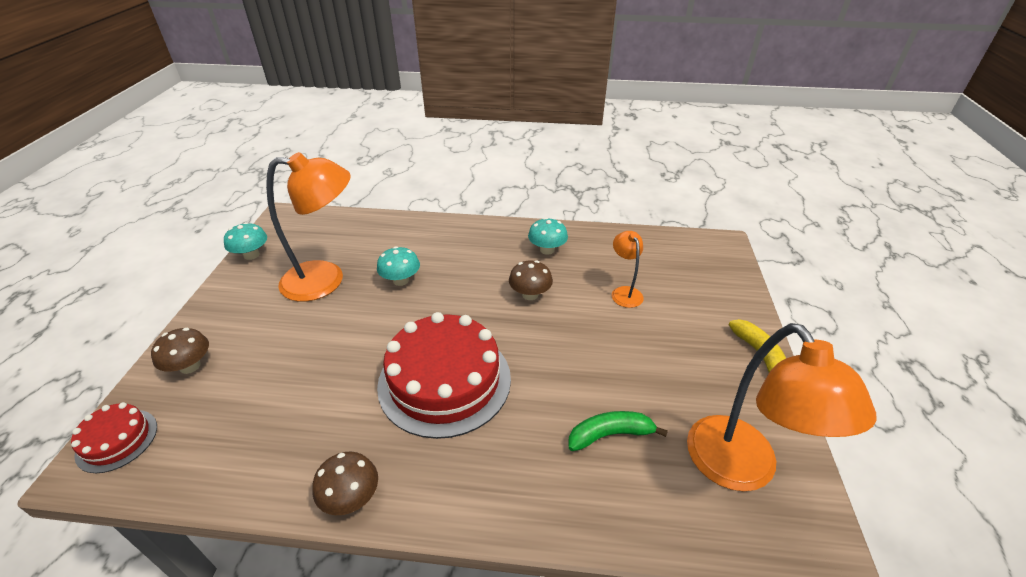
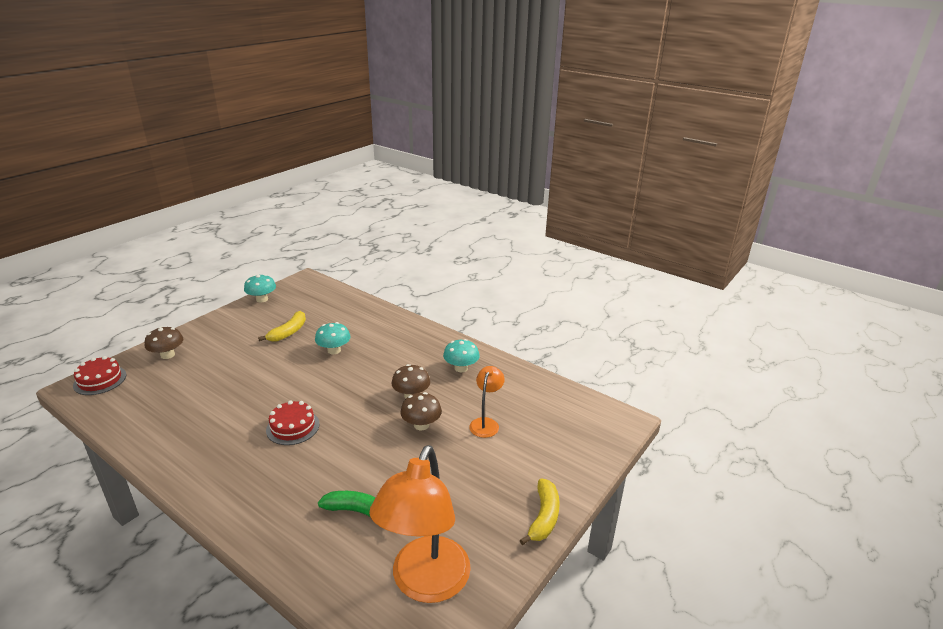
camera: 30 degrees right, 10 degrees down
(326, 280) = (288, 332): orange lamp -> yellow banana
(351, 497) = (174, 467): brown mushroom -> brown mushroom (421, 425)
(444, 380) = (293, 427): red cake -> red cake, size x0.49

